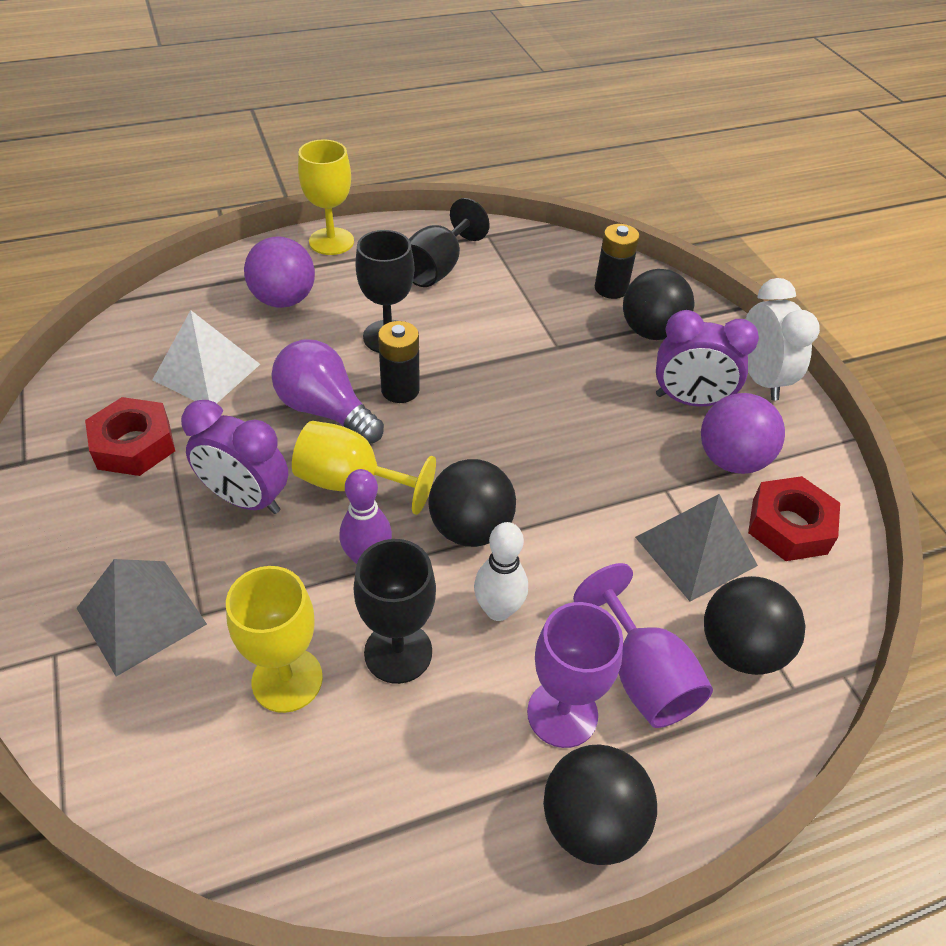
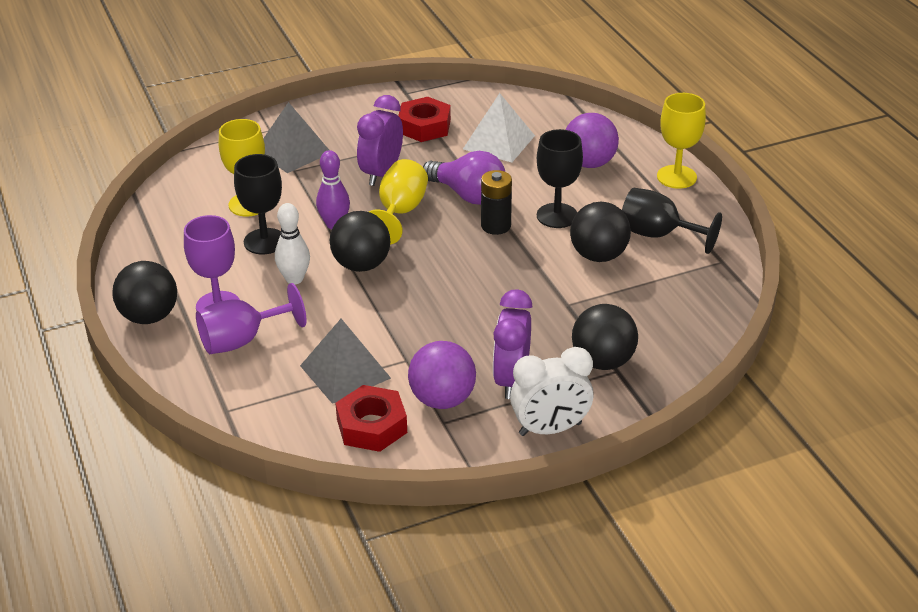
camera: 90 degrees right, 10 degrees down
(325, 410) = (468, 195): purple light bulb -> purple light bulb turned 90 degrees clockwise
(611, 288) = (662, 338): black battery -> none
(740, 649) = (259, 387): black ball -> black ball (598, 255)

